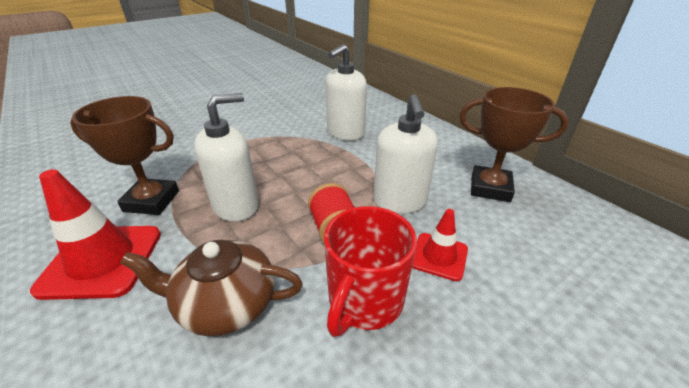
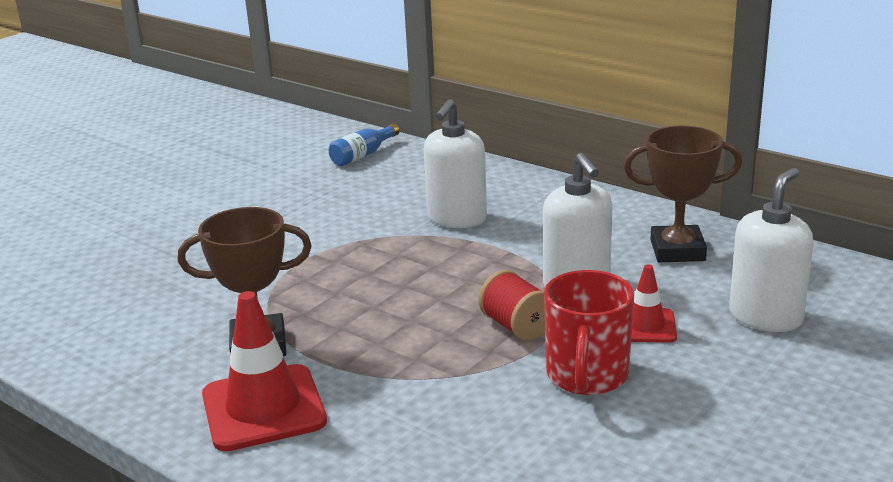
camera: 15 degrees left, 10 degrees down
(225, 303) = (444, 408): brown teapot -> none
(236, 206) = (376, 328): white soap dispenser -> white soap dispenser (765, 317)
(317, 85) = (363, 155): none -> blue bottle

